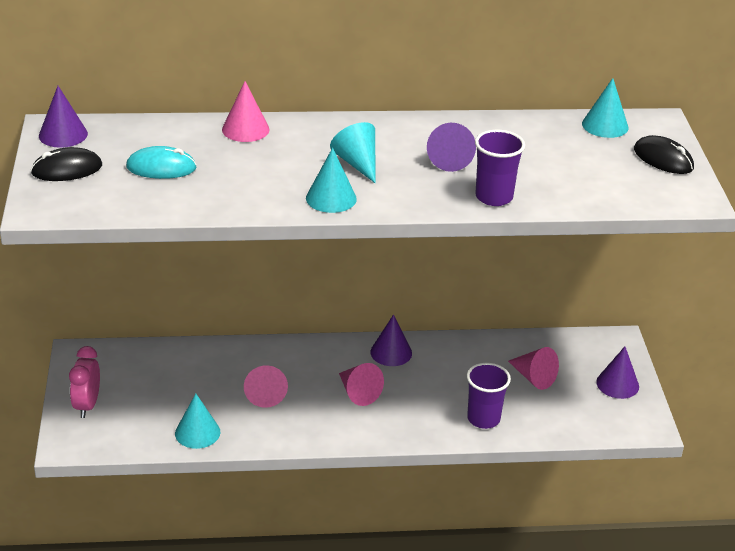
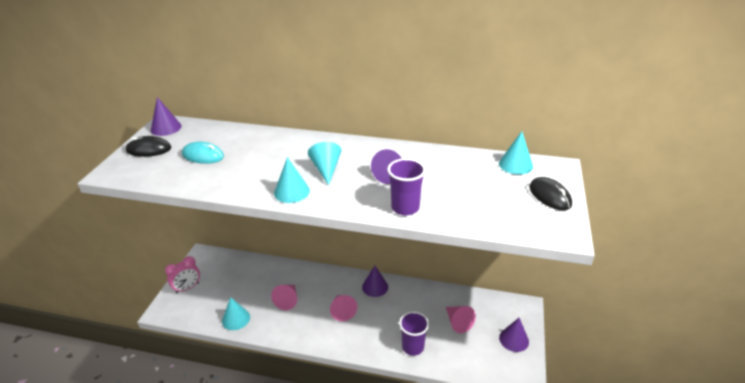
camera: 20 degrees right, 0 degrees up
(87, 405) = (187, 288): pink clock -> pink clock turned 150 degrees counterclockwise
(245, 129) = (272, 138): pink cone -> none

